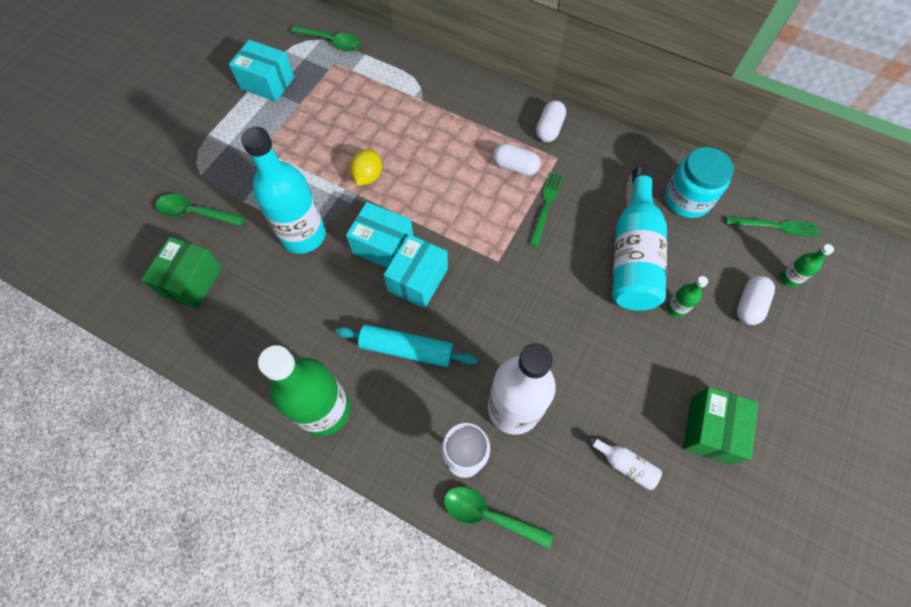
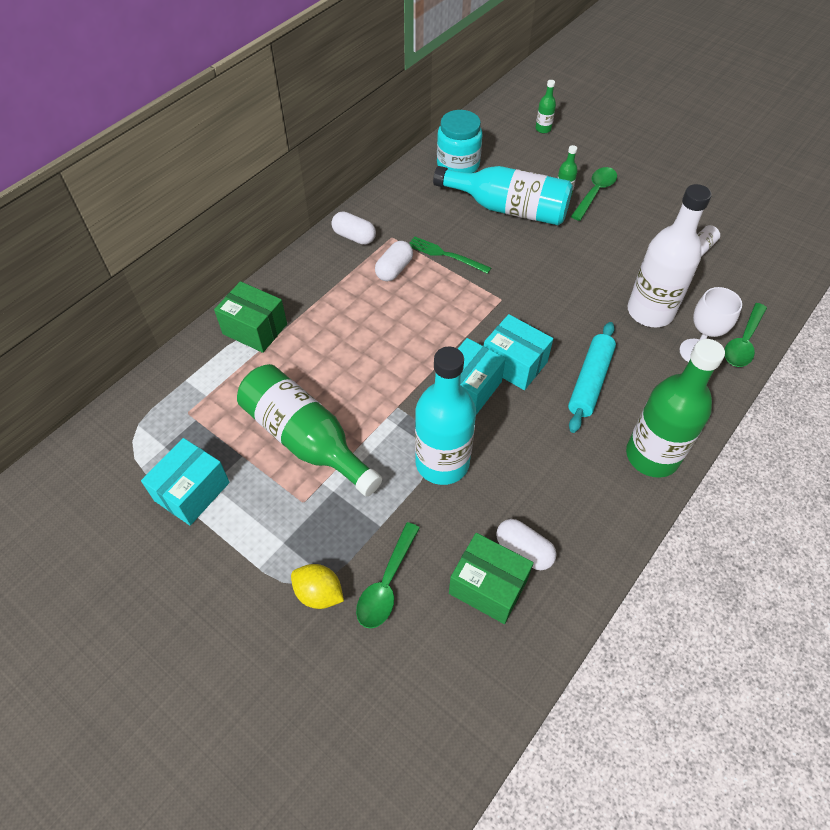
camera: 80 degrees left, 10 degrees down
(318, 139) = (305, 439): none -> green bottle
(332, 42) = (149, 413): green spoon -> green spoon (595, 193)
(368, 176) = (375, 394): yellow lemon -> yellow lemon (319, 593)
(710, 430) = (667, 200): green box -> green box (255, 329)
(749, 305) = (564, 155): white capsule -> white capsule (524, 550)
(775, 226) = (494, 123): green fork -> none

